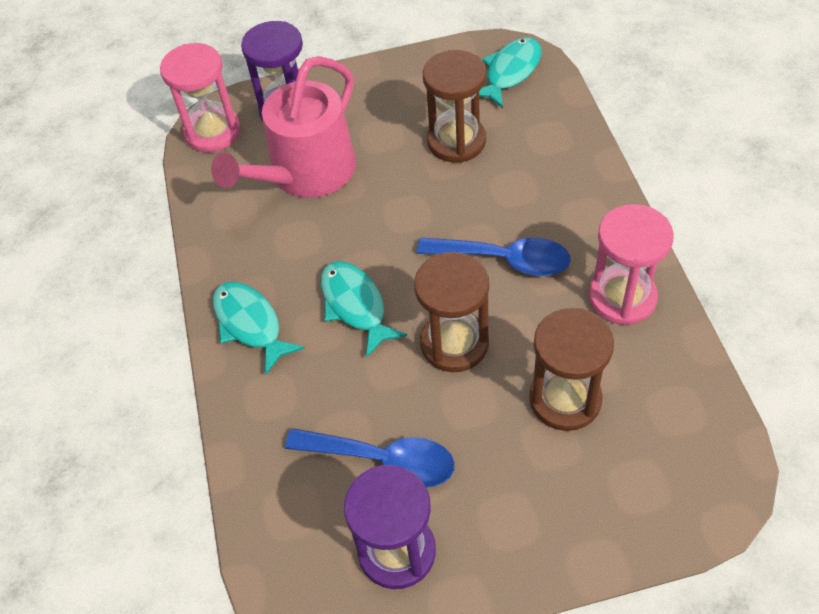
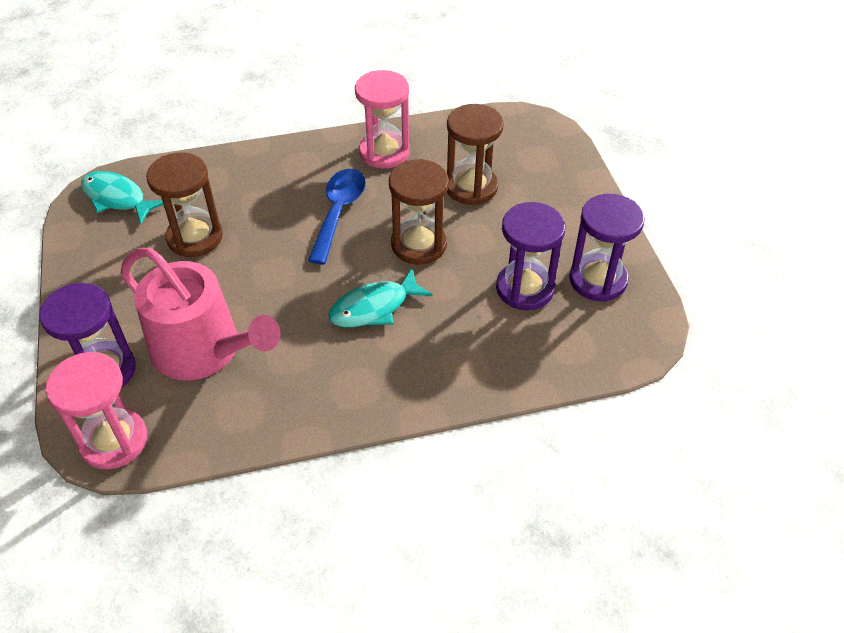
camera: 95 degrees left, 5 degrees down
(250, 324) = (387, 385): turquoise fish -> none
(382, 460) = (525, 288): blue spoon -> purple hourglass

